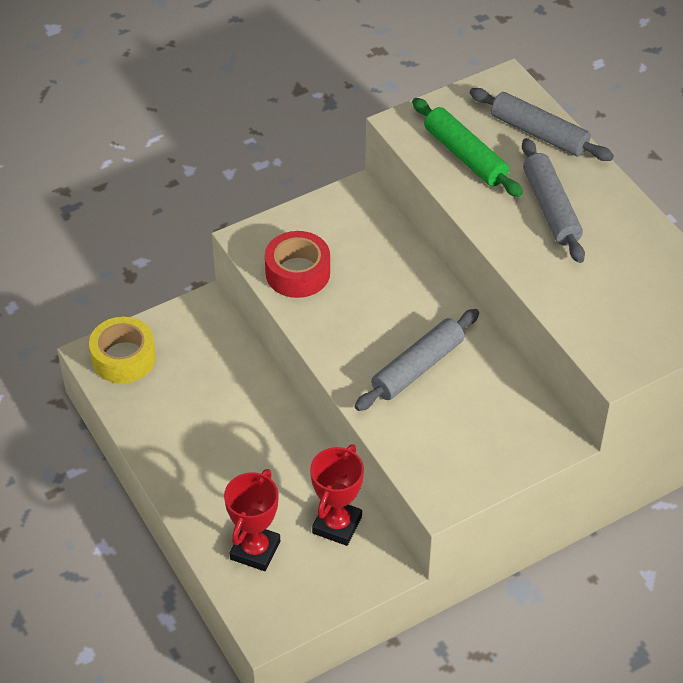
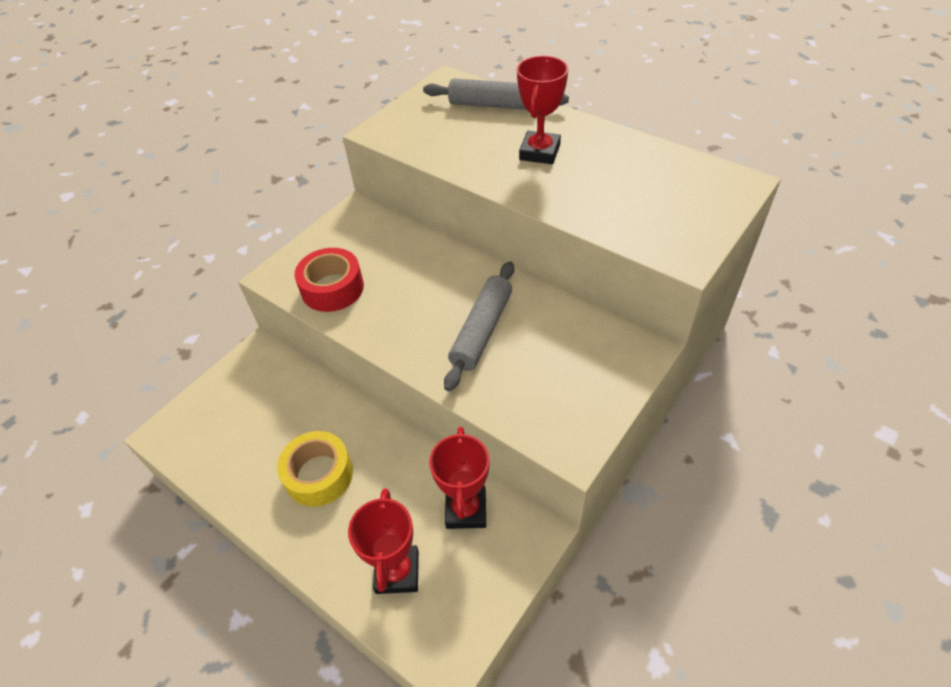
camera: 20 degrees left, 0 degrees up
(123, 358) = (194, 426): yellow tape -> yellow tape (319, 475)
(465, 156) = (443, 138): green rolling pin -> none
(551, 208) = (539, 152): grey rolling pin -> red trophy

